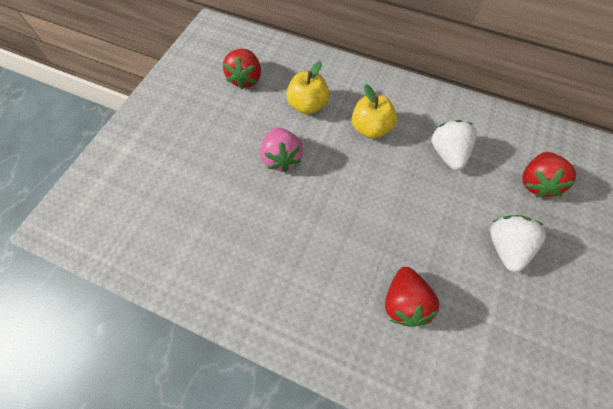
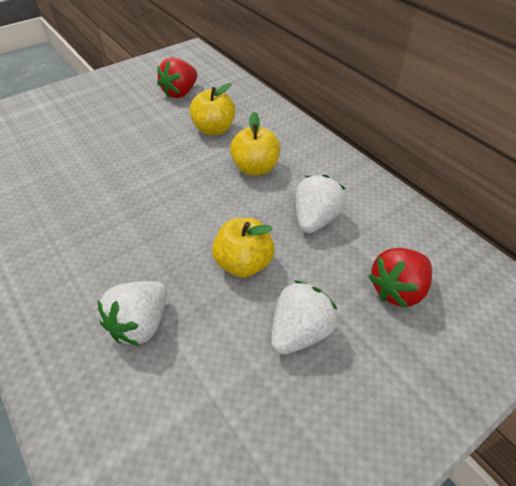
camera: 30 degrees right, 15 degrees down
(281, 158) = (150, 158): pink strawberry -> none
(404, 302) = (140, 324): red strawberry -> white strawberry
(430, 215) = (244, 263): none -> yellow apple

